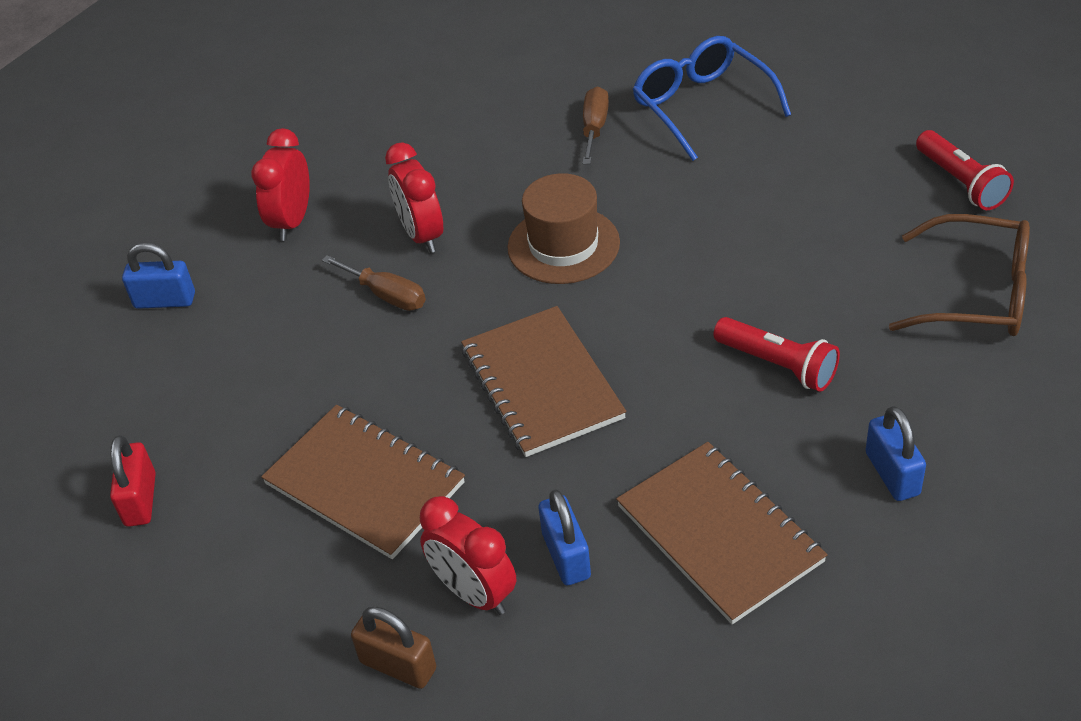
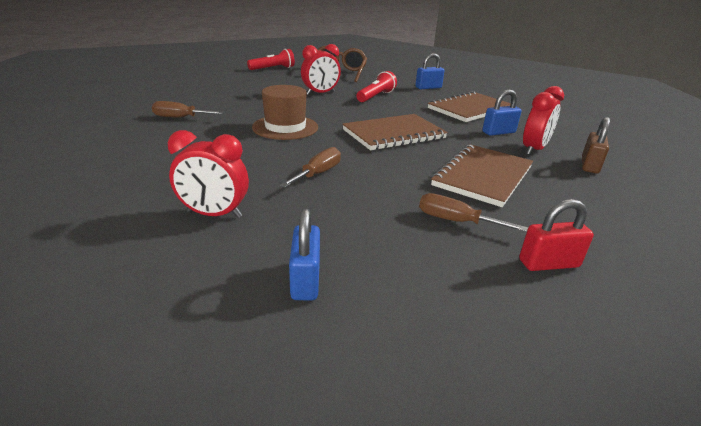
camera: 100 degrees left, 15 degrees down
(242, 428) = (456, 221): none -> brown screwdriver
(421, 235) = (259, 163): red clock -> red clock (320, 93)
(701, 106) = (183, 97): blue glasses -> none

